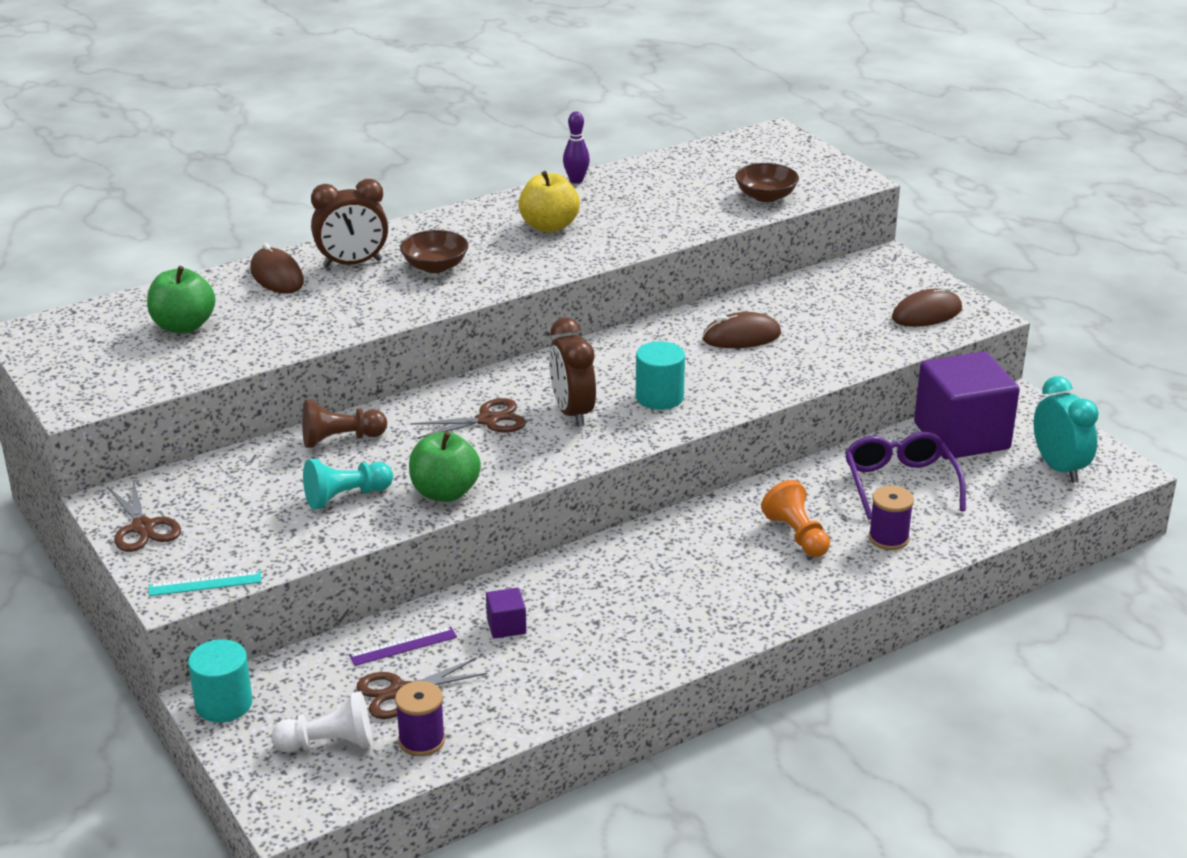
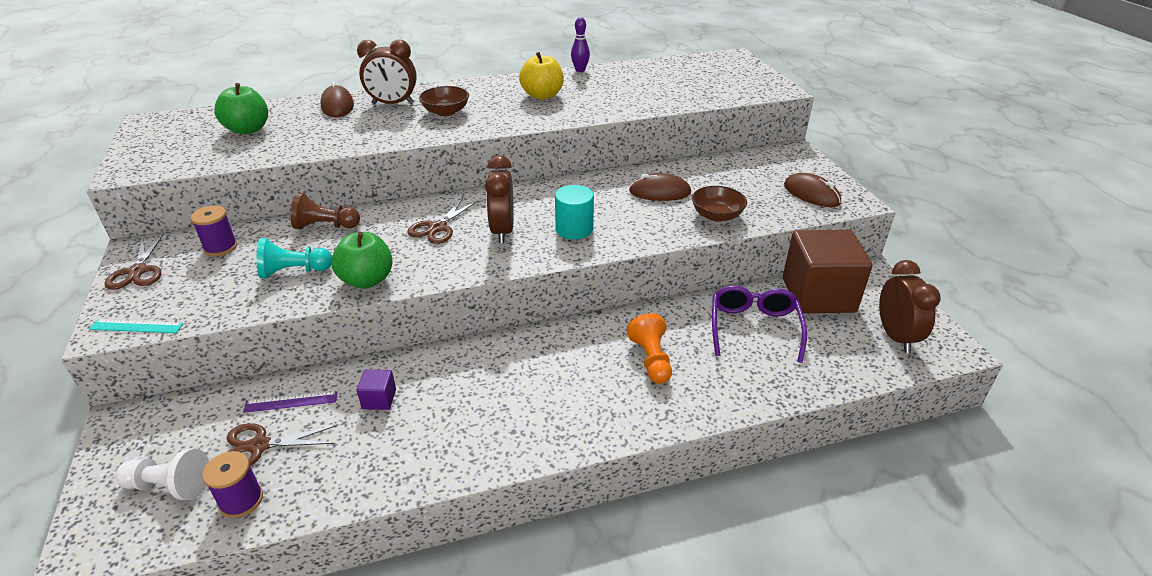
camera: 15 degrees right, 5 degrees up
(224, 704) = (125, 427): turquoise cylinder -> none
(488, 420) = (438, 228): brown scissors -> brown scissors turned 120 degrees clockwise
(765, 196) = (708, 93): brown bowl -> brown bowl (717, 215)
(888, 538) = (727, 376): purple spool -> purple spool (220, 247)
(926, 314) = (811, 194): brown mouse -> brown mouse turned 60 degrees clockwise
(961, 436) = (818, 295): purple cube -> brown cube
(1059, 468) = (895, 336): turquoise clock -> brown clock

